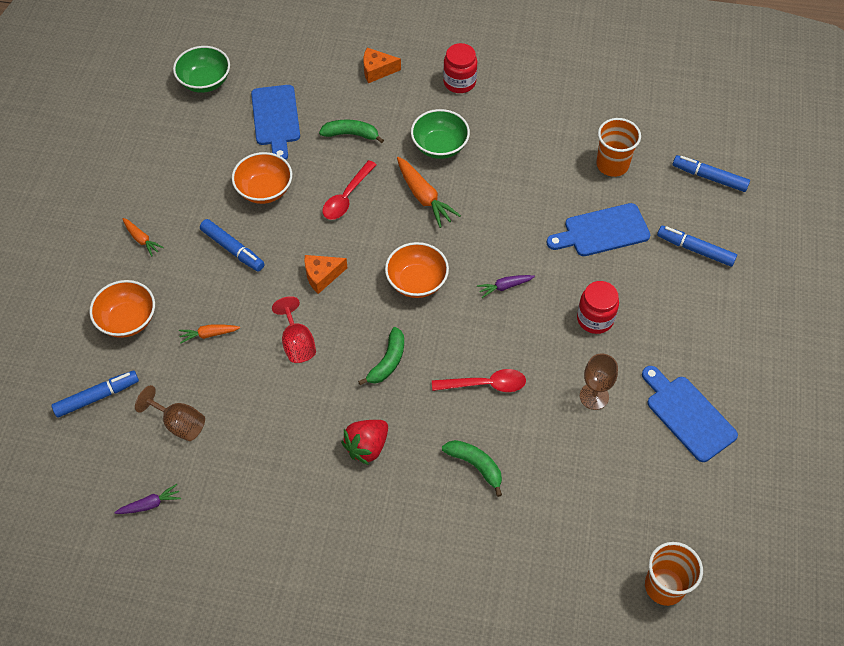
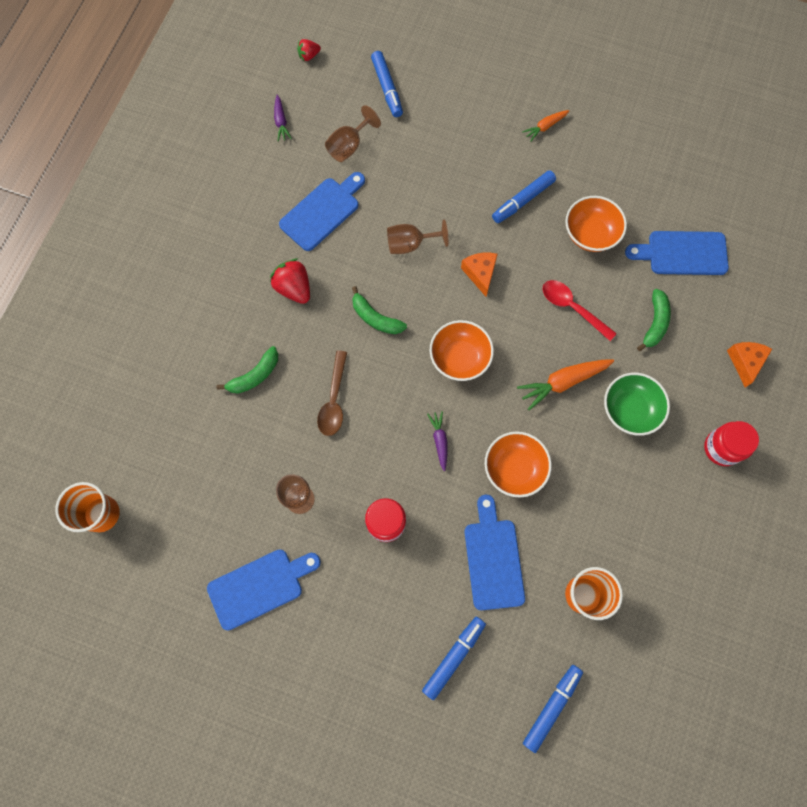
camera: 100 degrees right, 15 degrees up
(51, 491) = (309, 56): none -> red strawberry
(128, 320) = (459, 113): orange bowl -> orange bowl (514, 468)
(205, 82) = (739, 192): green bowl -> none
(208, 334) = (432, 174): orange carrot -> none
(268, 436) = (322, 212): none -> blue cutting board
(297, 343) = (410, 244): red goblet -> brown goblet
(485, 384) = (334, 400): red spoon -> brown spoon

